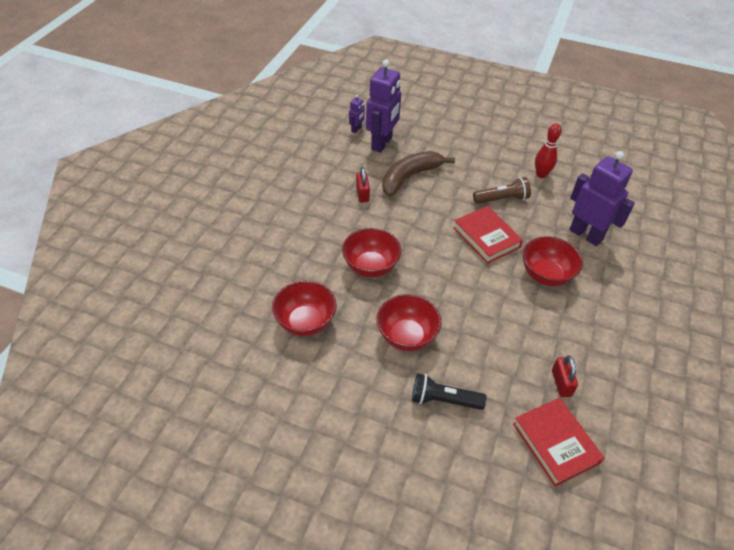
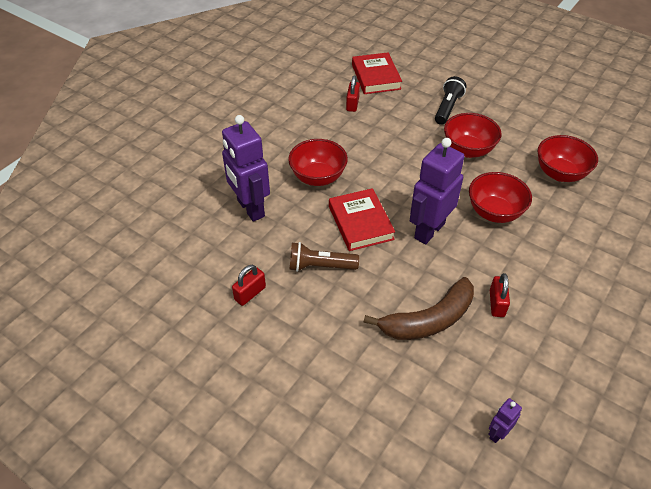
camera: 165 degrees left, 0 degrees up
(382, 143) = (458, 392): purple robot -> purple robot (429, 230)
(443, 400) = (447, 108): black flashlight -> black flashlight turned 90 degrees counterclockwise
(541, 174) = (250, 293): red bowling pin -> red padlock

